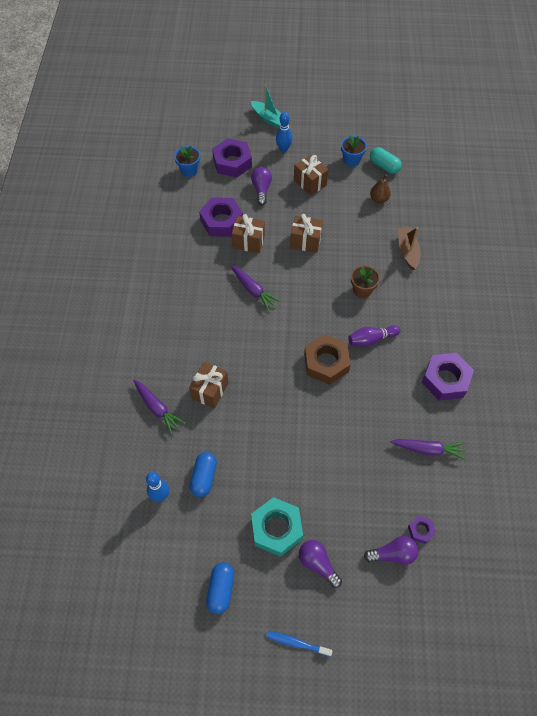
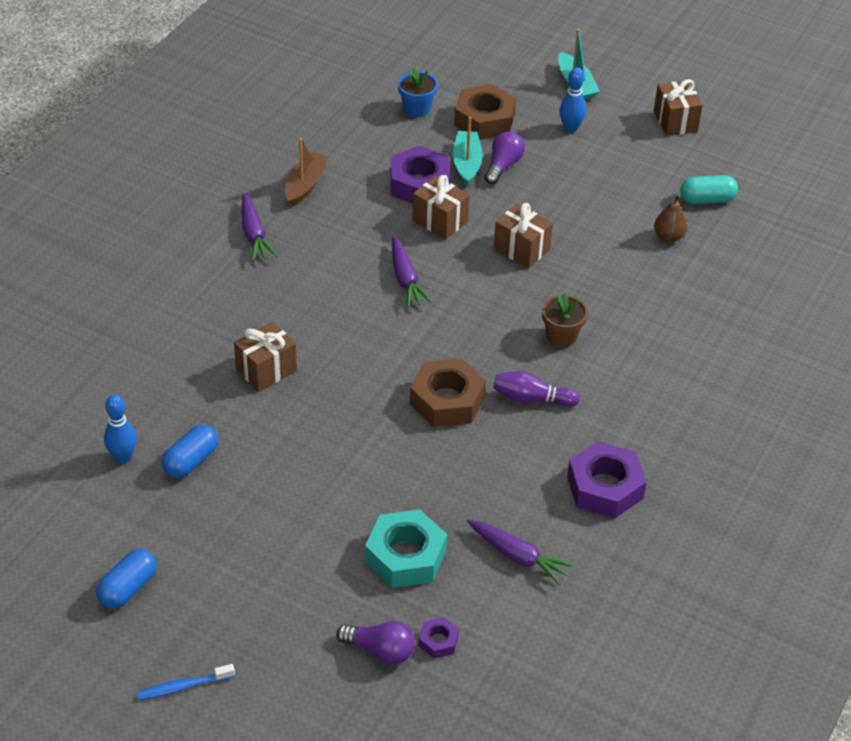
camera: 25 degrees right, 15 degrees down
(157, 408) = (184, 362): purple carrot -> purple carrot (254, 234)
(232, 162) = (484, 120): purple nut -> brown nut
(240, 196) = (467, 164): none -> turquoise boat
(276, 529) = (245, 555): turquoise nut -> turquoise nut (405, 556)
(296, 643) = (183, 687): blue toothbrush -> blue toothbrush turned 60 degrees counterclockwise
(310, 183) = (579, 182): brown gift -> brown gift (675, 121)
(317, 564) = (271, 616): purple light bulb -> none
(351, 160) = (662, 175): blue flower pot -> none
(384, 166) = (707, 199): turquoise capsule -> turquoise capsule turned 75 degrees counterclockwise
(407, 251) = (664, 315): brown boat -> brown boat (305, 185)

